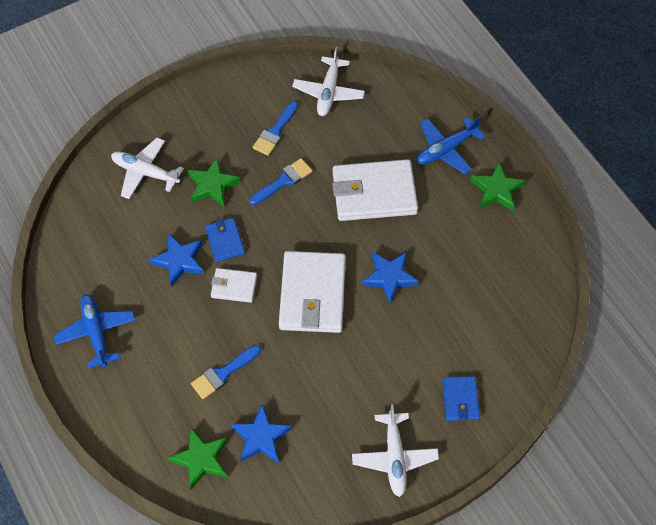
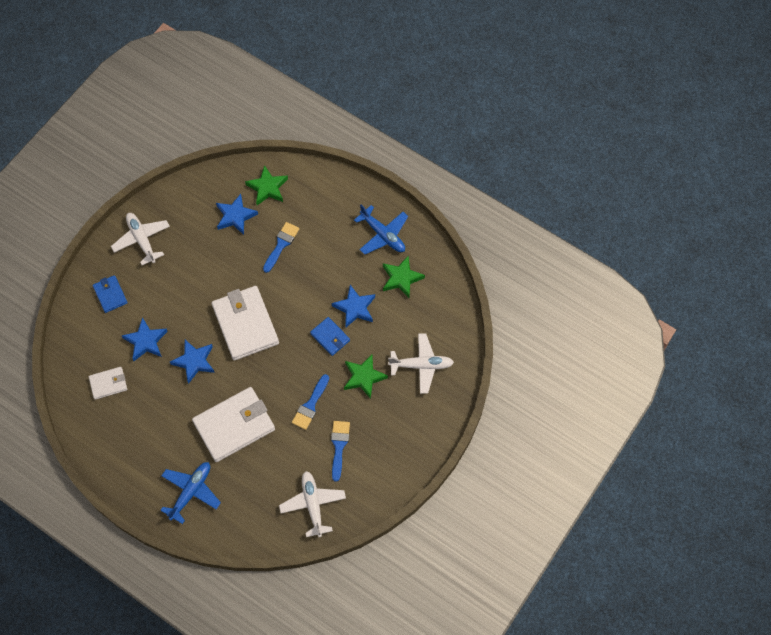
camera: 155 degrees right, 5 degrees up
(234, 286) = (305, 306): white wallet -> white wallet (108, 384)
(437, 323) = (146, 341): none -> blue star
(496, 190) = (136, 471): green star -> green star (401, 278)

